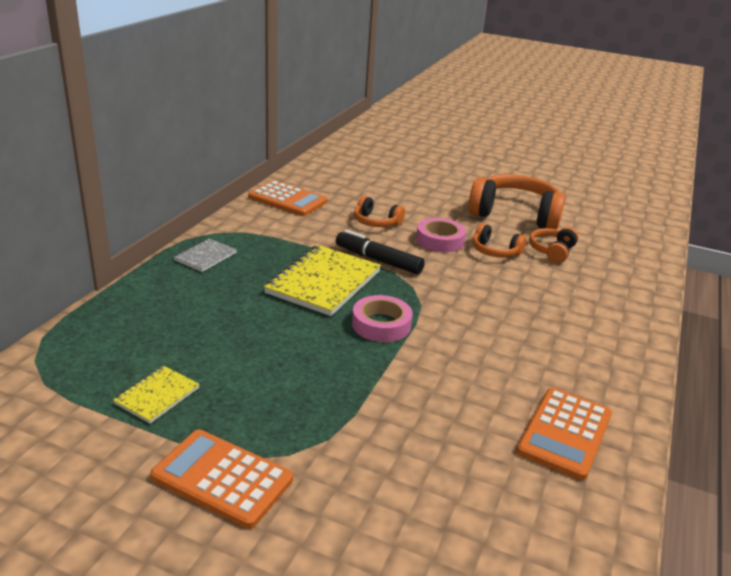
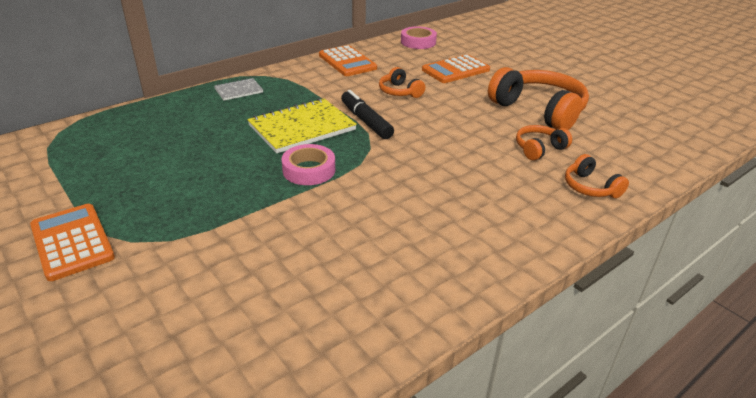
camera: 30 degrees right, 5 degrees up
(157, 396) = (98, 175): yellow notebook -> none
(440, 240) = (439, 117): pink tape -> pink tape (418, 42)
(495, 251) = (480, 137): orange headphones -> orange headphones (590, 187)
(564, 433) = (360, 302): orange calculator -> orange calculator (455, 70)

